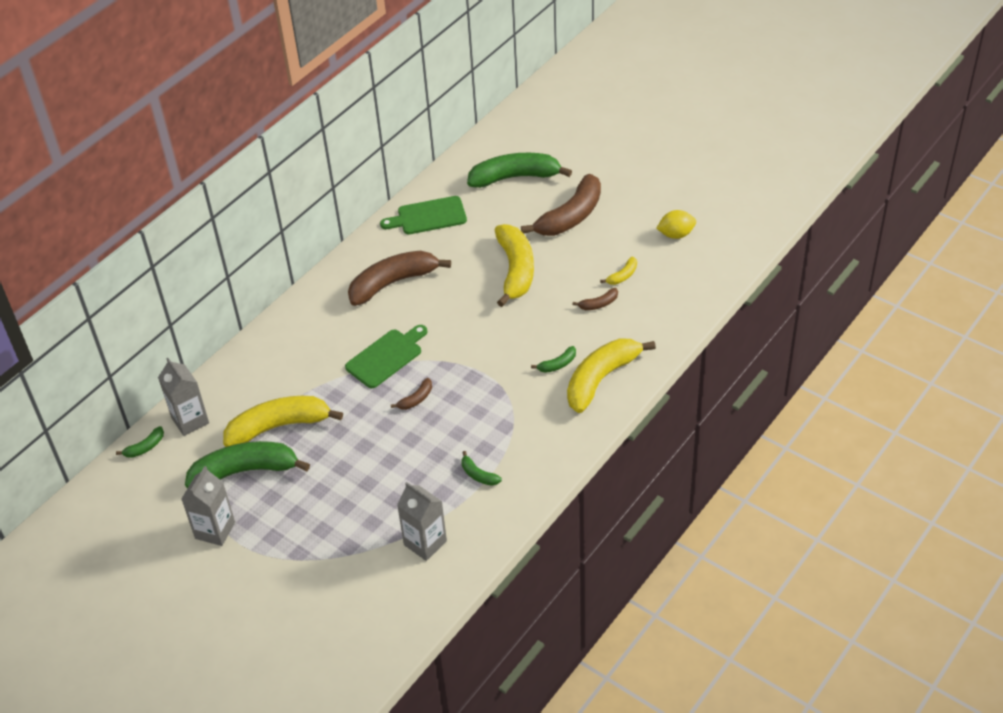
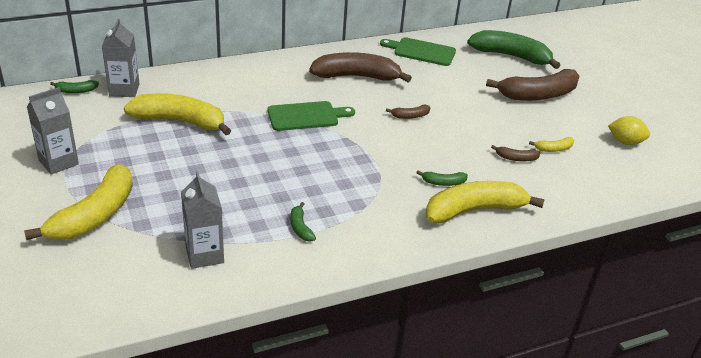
camera: 25 degrees right, 10 degrees down
(245, 471) = (124, 136): green banana -> none
(416, 399) = (301, 152): brown banana -> brown banana (410, 116)
(515, 270) = (462, 108): yellow banana -> yellow banana (95, 215)

